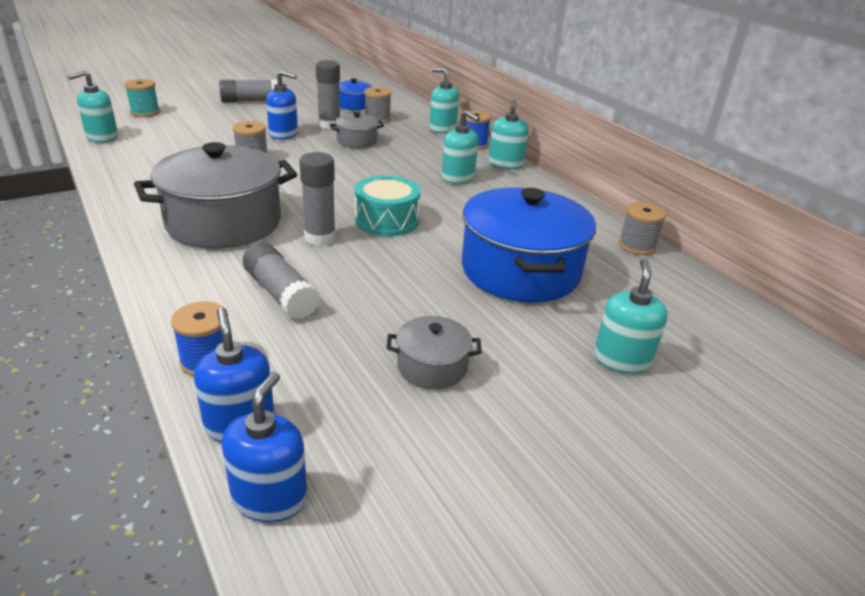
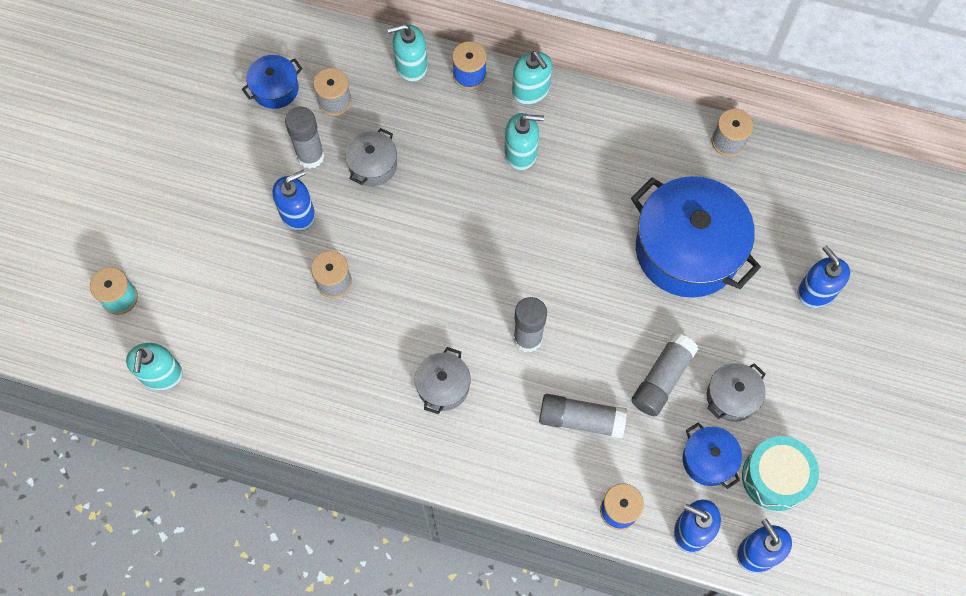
camera: 40 degrees left, 35 degrees up
(224, 222) = (443, 386): grey pot -> grey pot, size x0.47
(251, 101) = (173, 177): grey glue stick -> grey glue stick (662, 379)
(341, 389) = (708, 460): none -> blue pot
(386, 220) = (543, 271): turquoise drum -> turquoise drum (775, 477)
(621, 359) = (816, 291): turquoise soap dispenser -> blue soap dispenser

